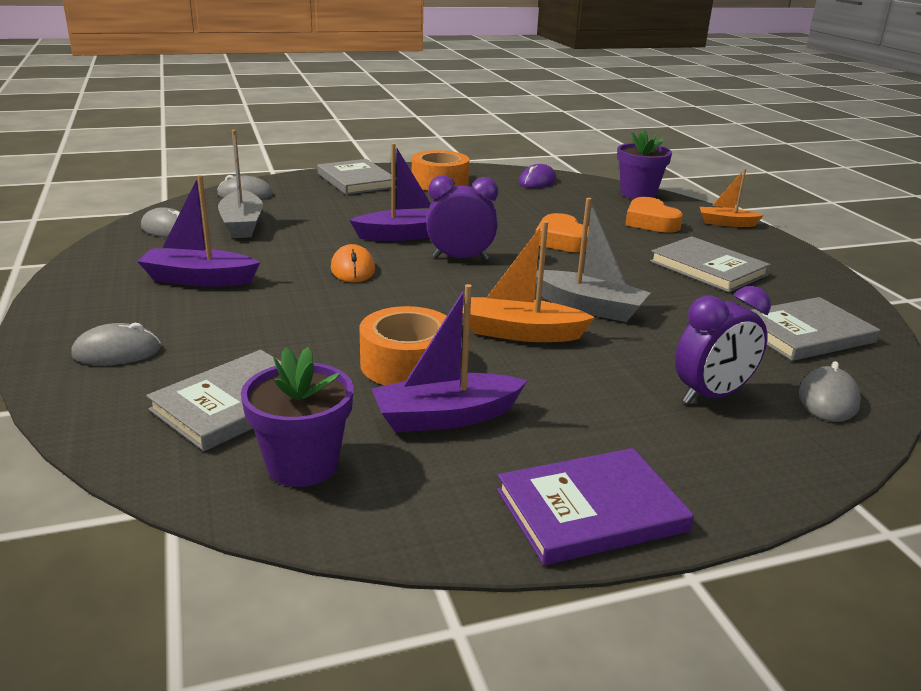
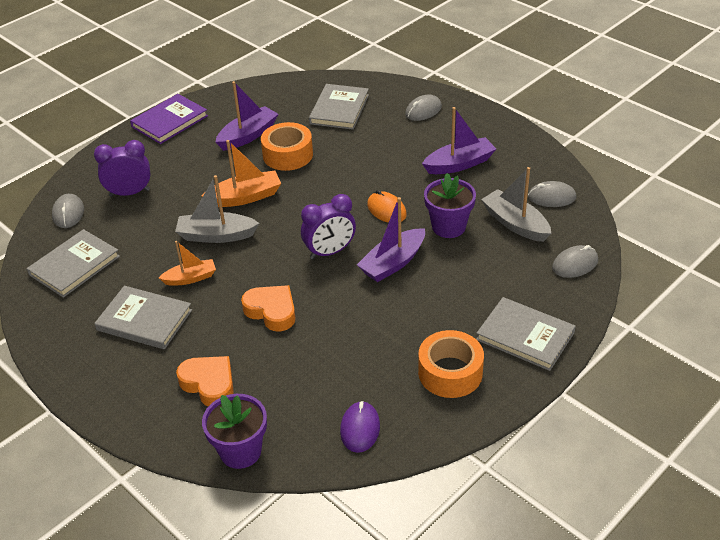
camera: 155 degrees right, 15 degrees up
(302, 465) = (285, 99): purple flower pot -> purple flower pot (448, 227)
(711, 395) = (129, 193): purple clock -> purple clock turned 45 degrees clockwise
(726, 223) = (135, 417): orange boat -> orange boat (190, 278)

